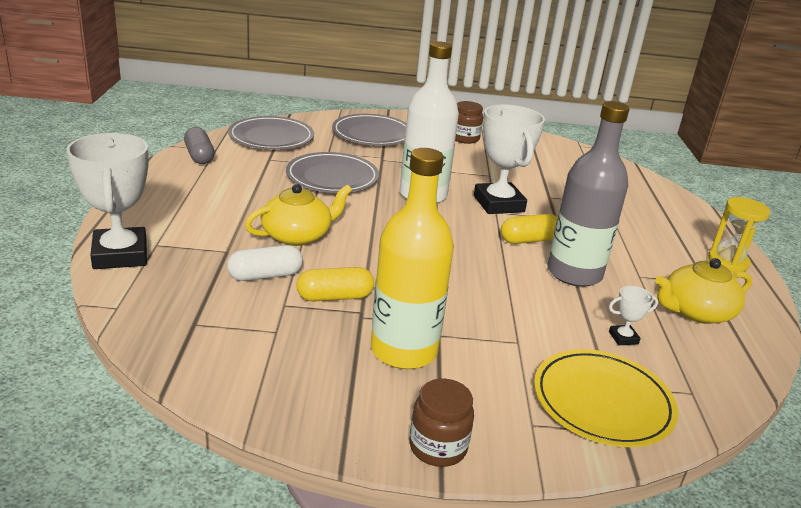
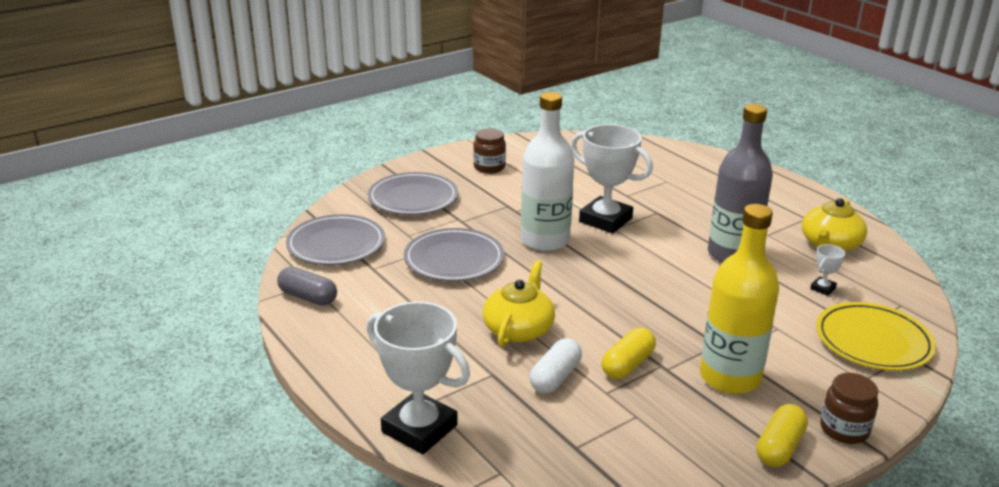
camera: 35 degrees left, 0 degrees up
(529, 240) = (669, 242): yellow capsule -> yellow capsule (779, 447)
(728, 262) = (796, 194): yellow hourglass -> none

